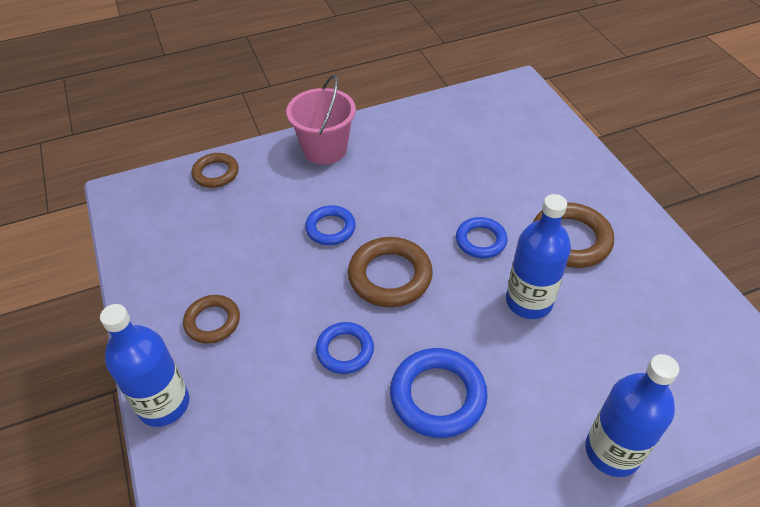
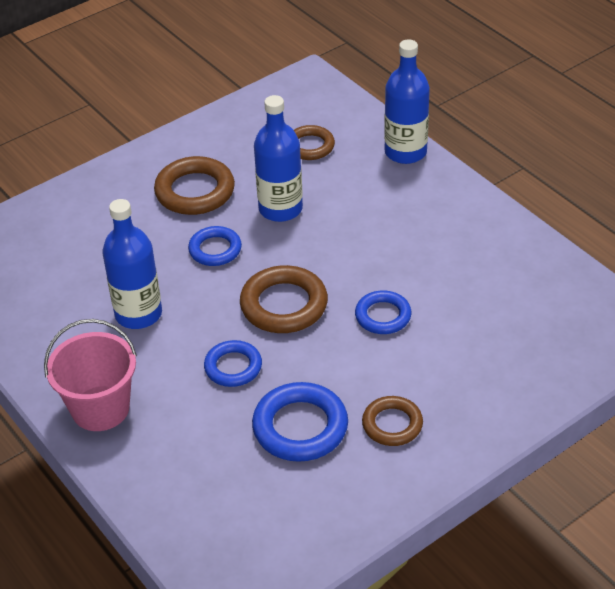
camera: 105 degrees left, 5 degrees down
(164, 404) = (496, 426): blue bottle -> blue bottle (138, 314)
(216, 173) = (171, 506): brown ring -> brown ring (310, 146)
(437, 396) = (402, 248): blue ring -> blue ring (300, 427)

